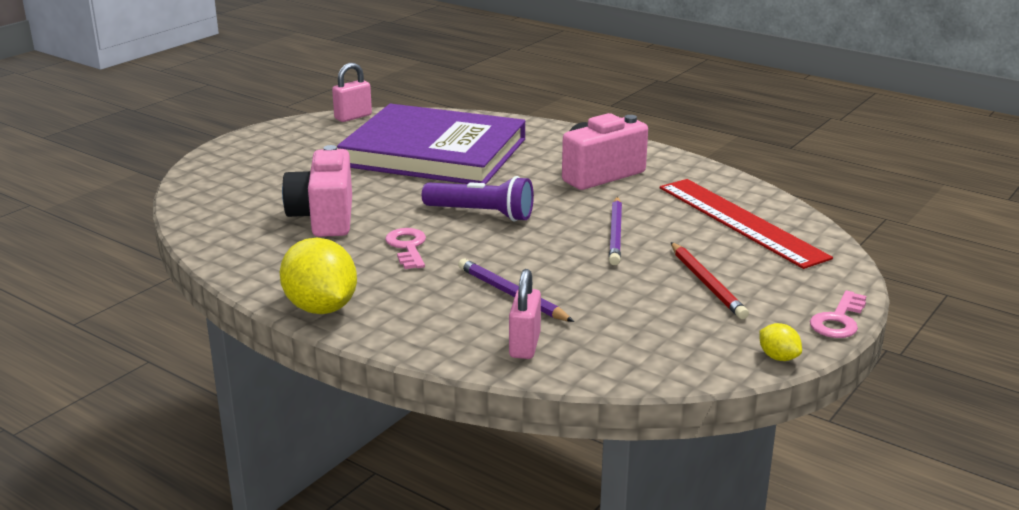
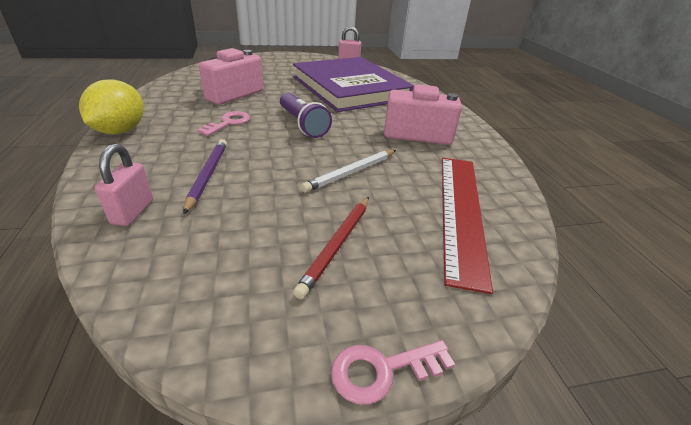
camera: 40 degrees right, 10 degrees up
(525, 345) = (133, 212): pink padlock -> pink padlock turned 45 degrees counterclockwise
(615, 234) = (351, 172): purple pencil -> white pencil
(778, 357) = (247, 367): yellow lemon -> none

